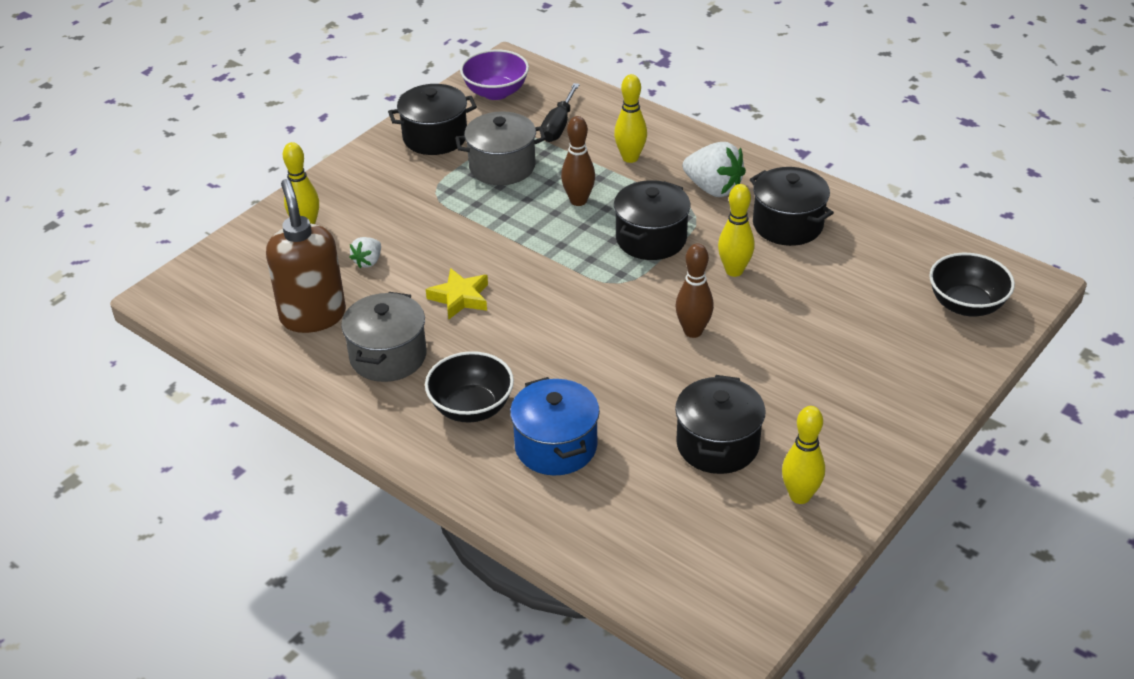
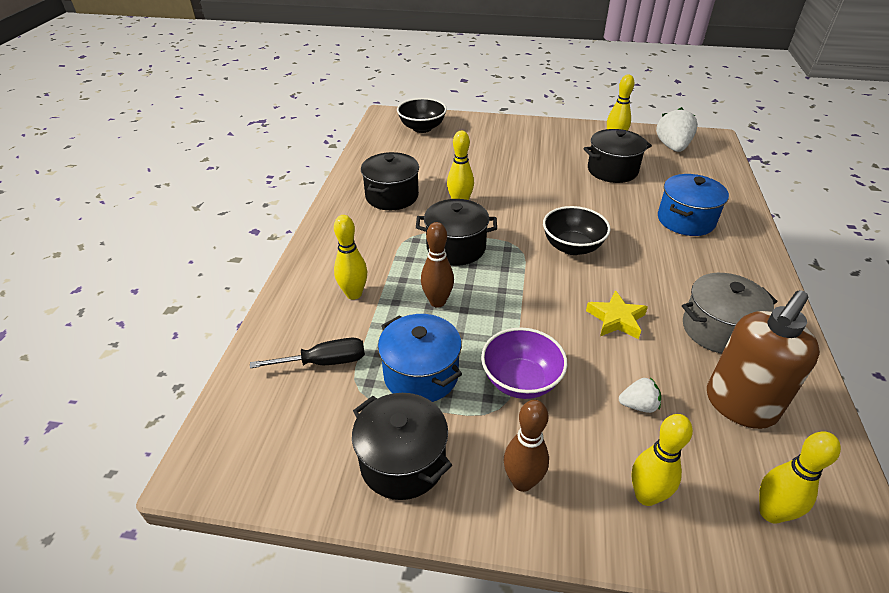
camera: 120 degrees left, 0 degrees up
(237, 275) = (771, 513): none -> yellow bowling pin
(471, 408) = (704, 265): black bowl -> black bowl (572, 247)
(496, 92) = (278, 448): purple bowl -> purple bowl (521, 381)
(502, 166) = (421, 375): grey pot -> blue pot
(693, 331) = (534, 202): brown bowling pin -> brown bowling pin (522, 482)
(713, 188) = (370, 238): white strawberry -> white strawberry (672, 147)

